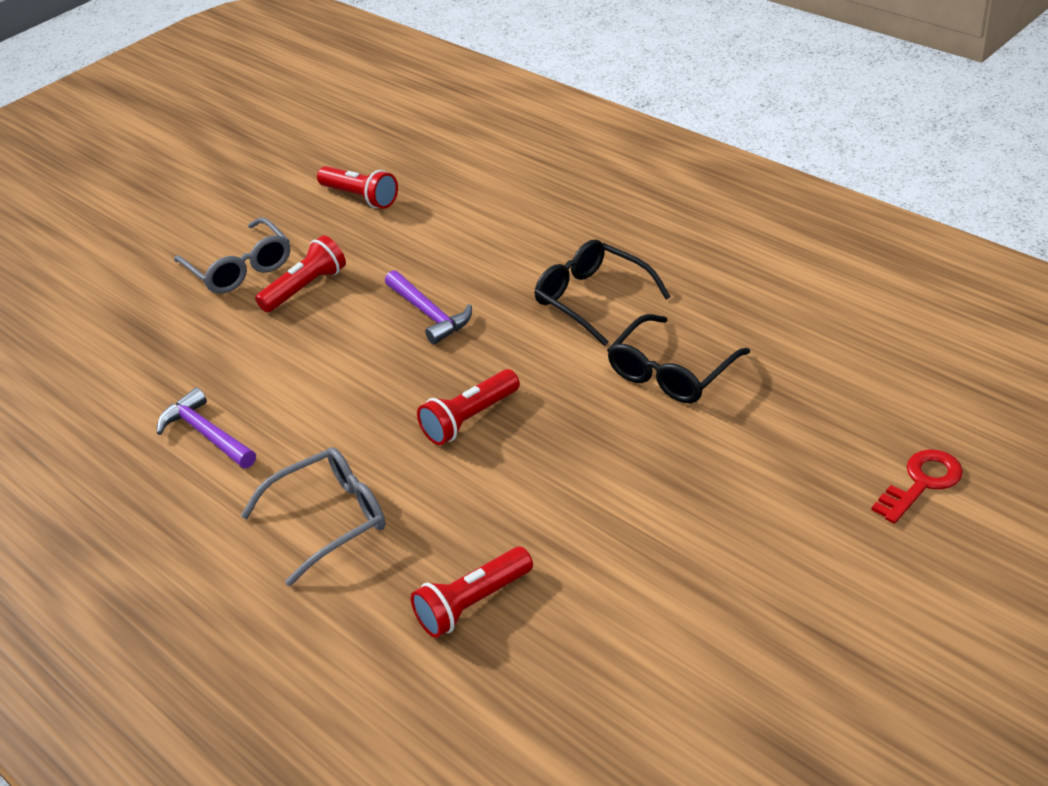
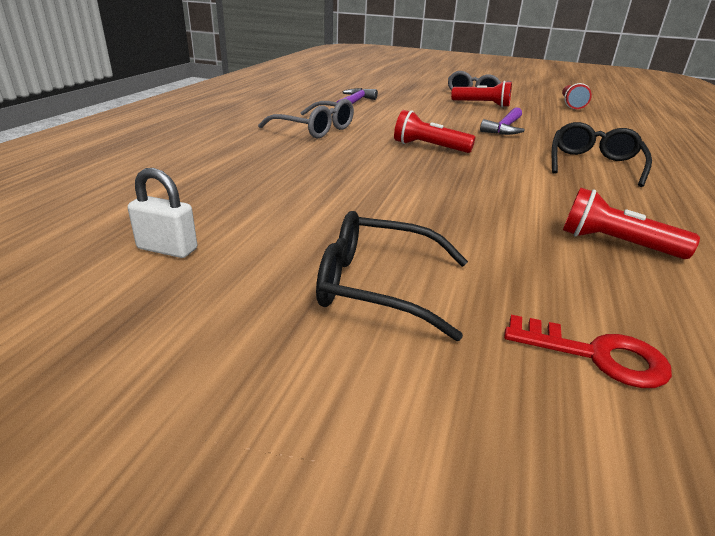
camera: 60 degrees right, 10 degrees down
(472, 604) = (268, 167): red flashlight -> red flashlight (615, 243)
(672, 372) = (562, 198): black glasses -> black glasses (379, 286)
(679, 728) = (167, 249): none -> white padlock

